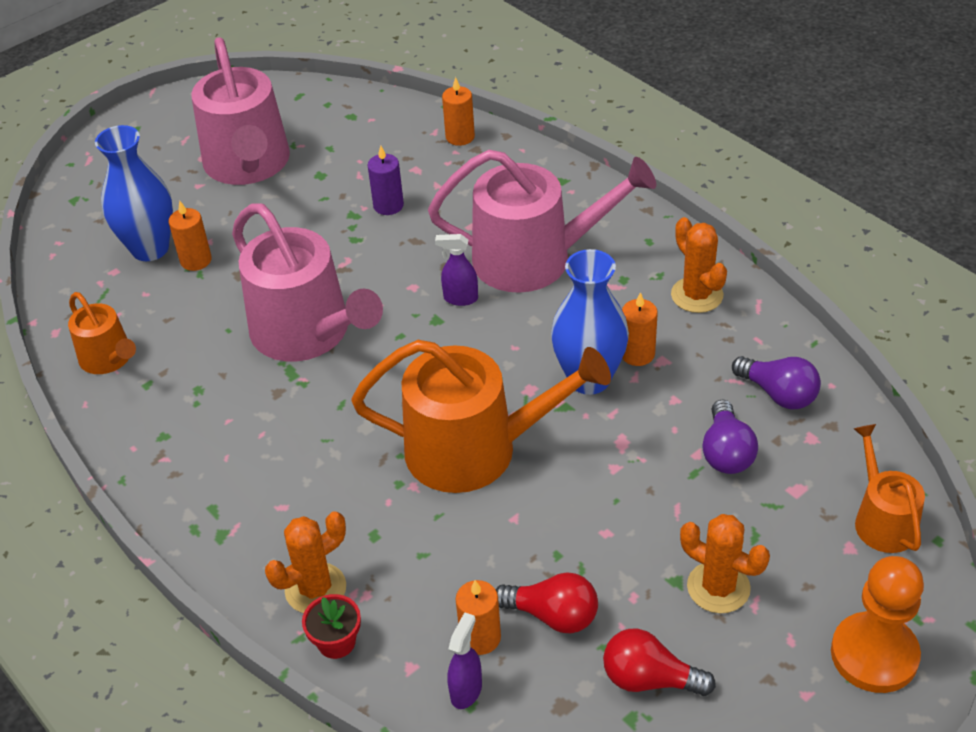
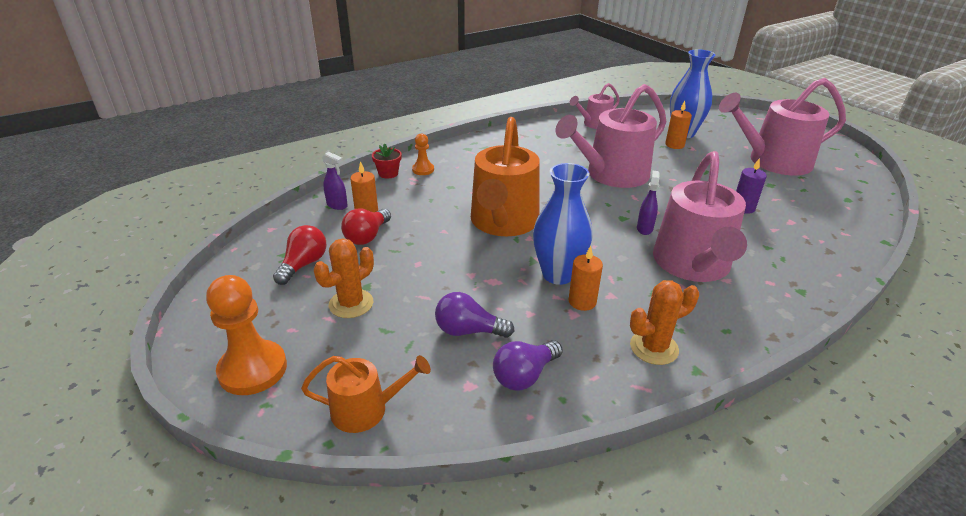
camera: 95 degrees right, 10 degrees down
(109, 359) = (594, 124): orange watering can -> pink watering can
(315, 589) = (423, 170): orange cactus -> orange pawn
(460, 137) = (843, 244): orange candle -> none

